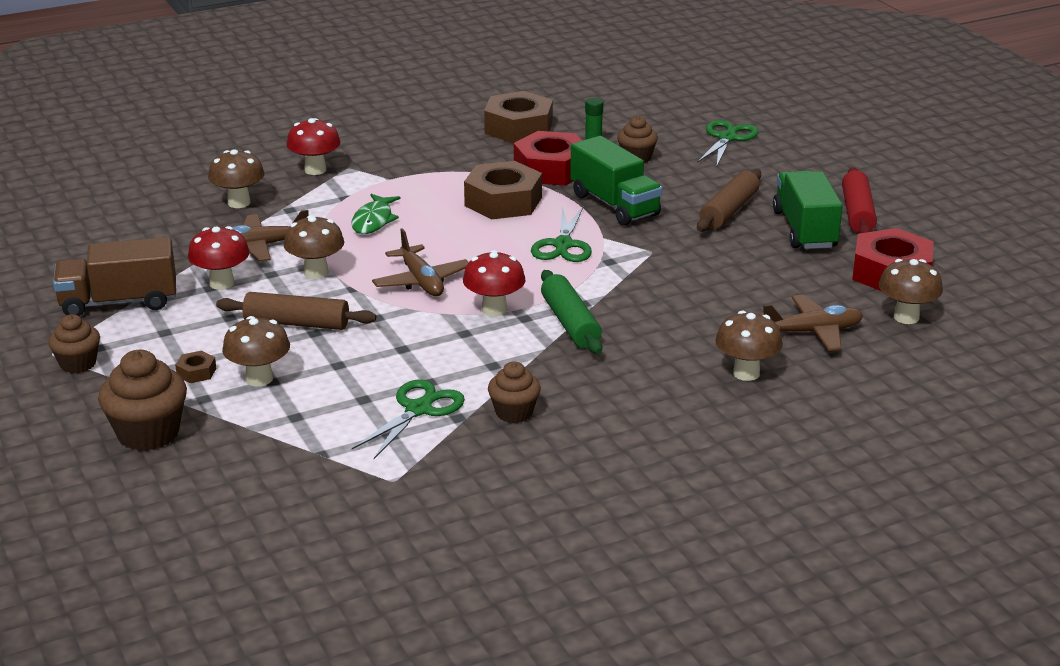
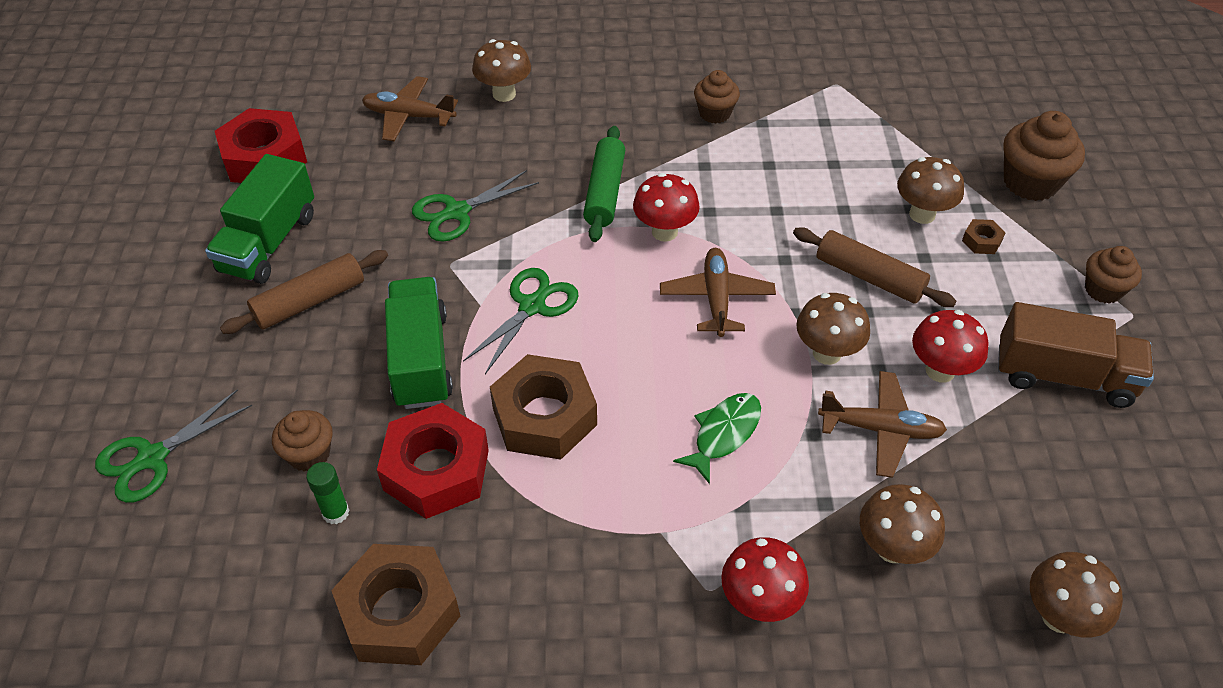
camera: 155 degrees left, 20 degrees up
(418, 409) = (791, 139): green scissors -> green scissors (457, 212)
(857, 213) = (187, 249): red rolling pin -> none
(906, 317) = (317, 107): brown mushroom -> brown mushroom (1059, 617)

